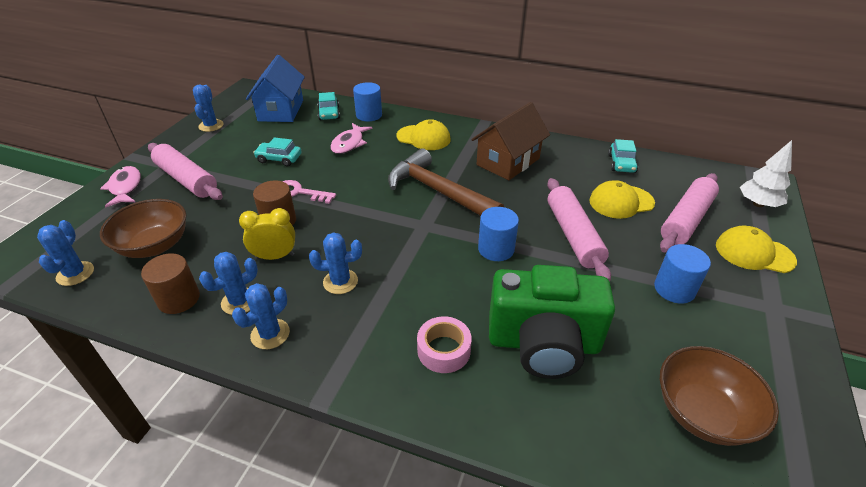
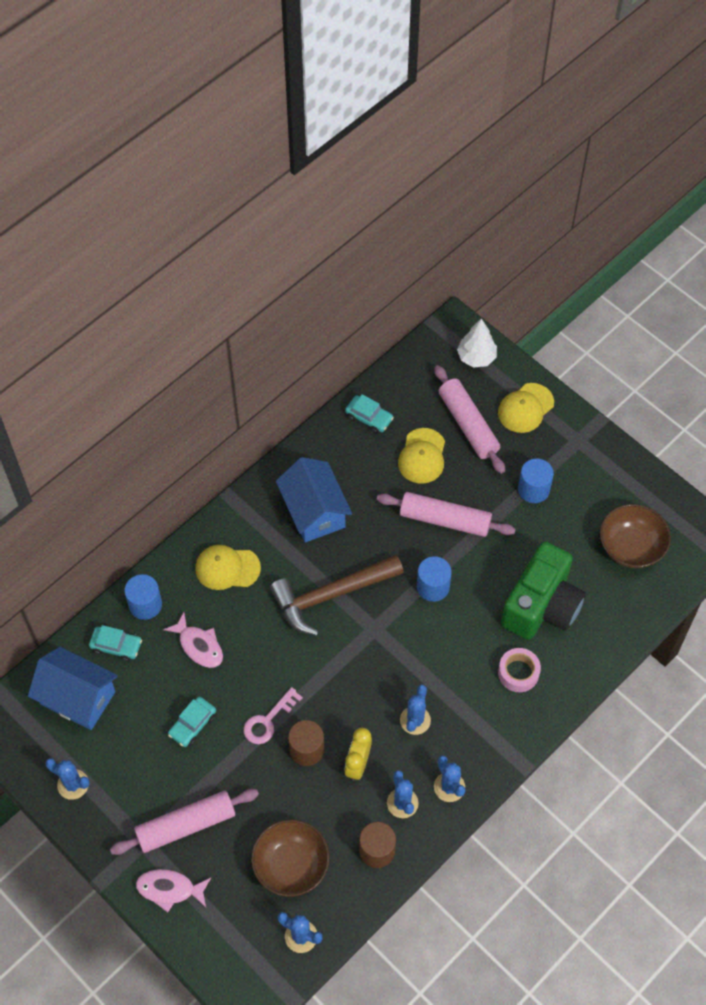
camera: 65 degrees left, 20 degrees up
(423, 138) = (227, 568): yellow cap -> yellow cap turned 135 degrees counterclockwise
(508, 162) = (314, 511): brown house -> blue house

